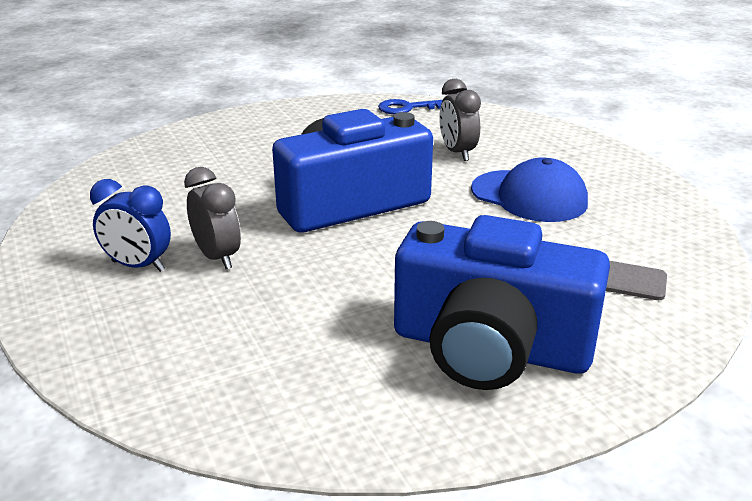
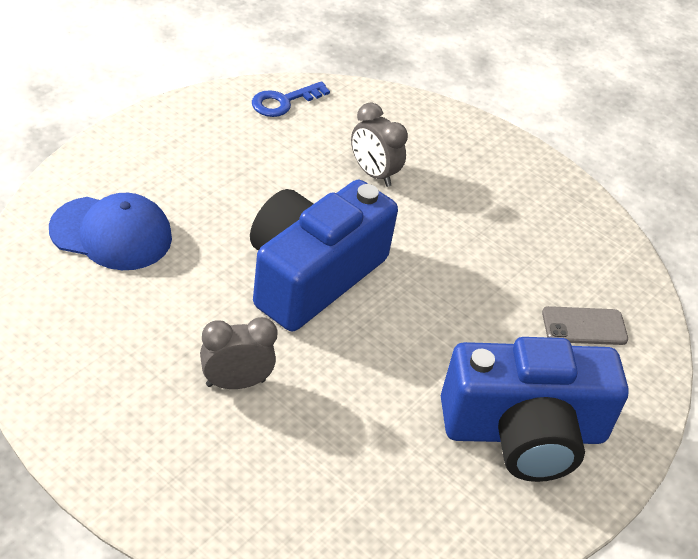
camera: 30 degrees left, 15 degrees up
(138, 266) = (168, 414): blue clock -> none
(217, 257) = (235, 383): grey clock -> grey clock turned 45 degrees counterclockwise
(529, 196) = (470, 230): blue cap -> blue cap (111, 233)

